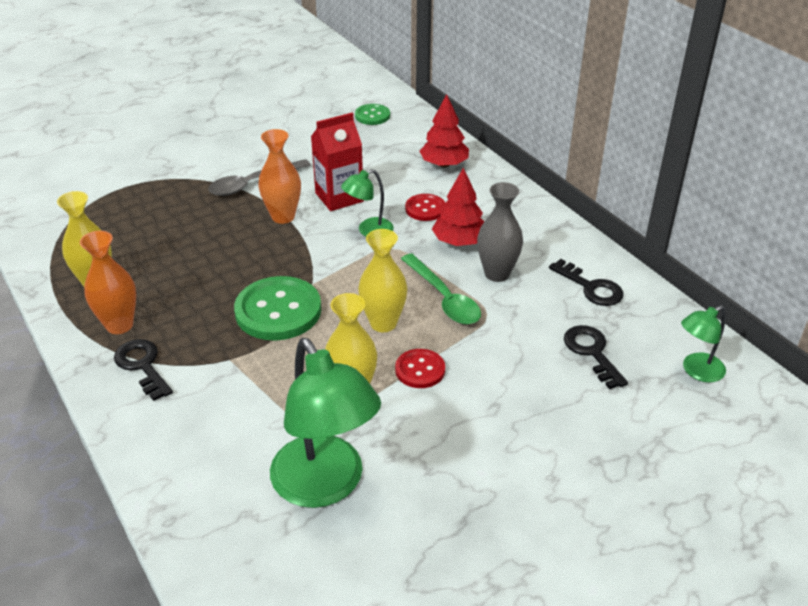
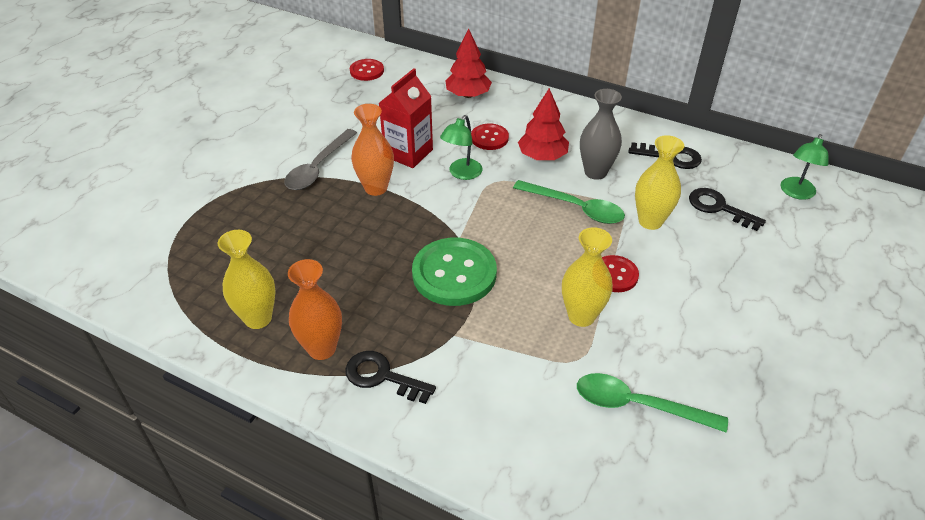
camera: 30 degrees left, 5 degrees up
(325, 486) = (638, 405): green lamp -> green spoon
(372, 116) = (367, 71): green button -> red button
(383, 323) = (550, 248): yellow vase -> yellow vase (650, 221)

